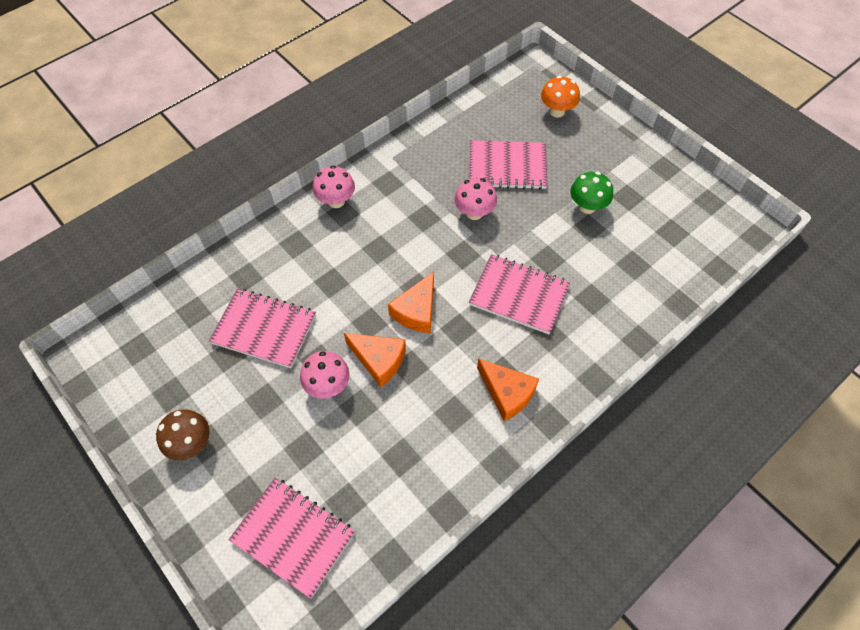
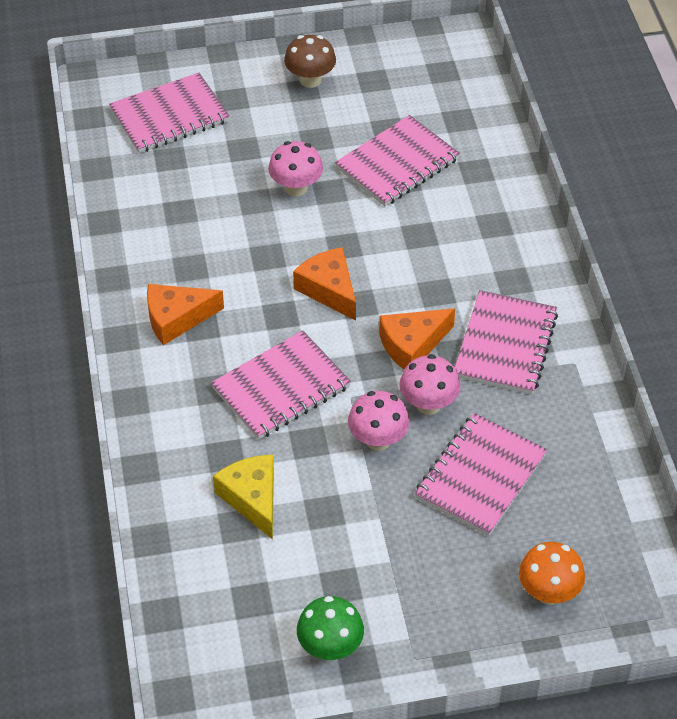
camera: 120 degrees right, 10 degrees down
(336, 201) = (535, 281): pink mushroom -> pink mushroom (378, 440)
(379, 360) = (293, 236): orange cheese -> orange cheese (412, 345)
(400, 195) = (505, 345): none -> pink notebook
(587, 206) = (357, 528): green mushroom -> green mushroom (330, 647)
(610, 267) = (252, 498): none -> yellow cheese

